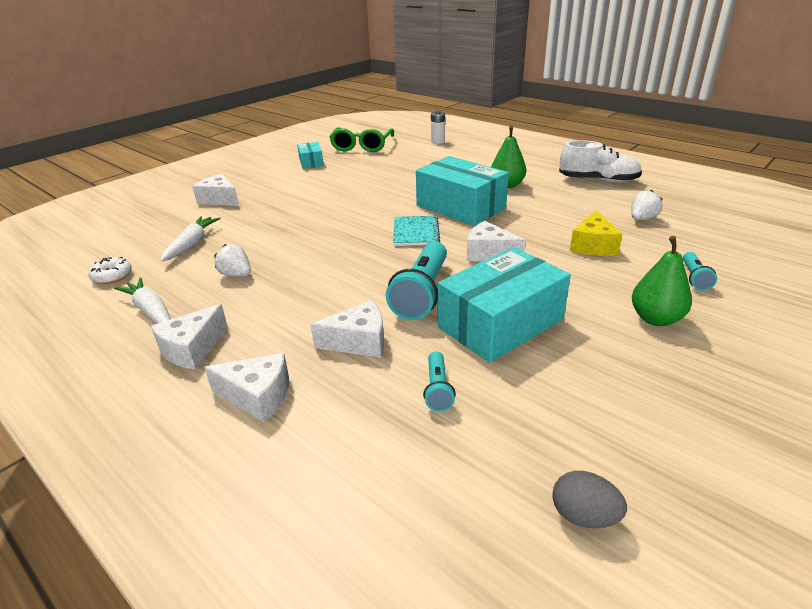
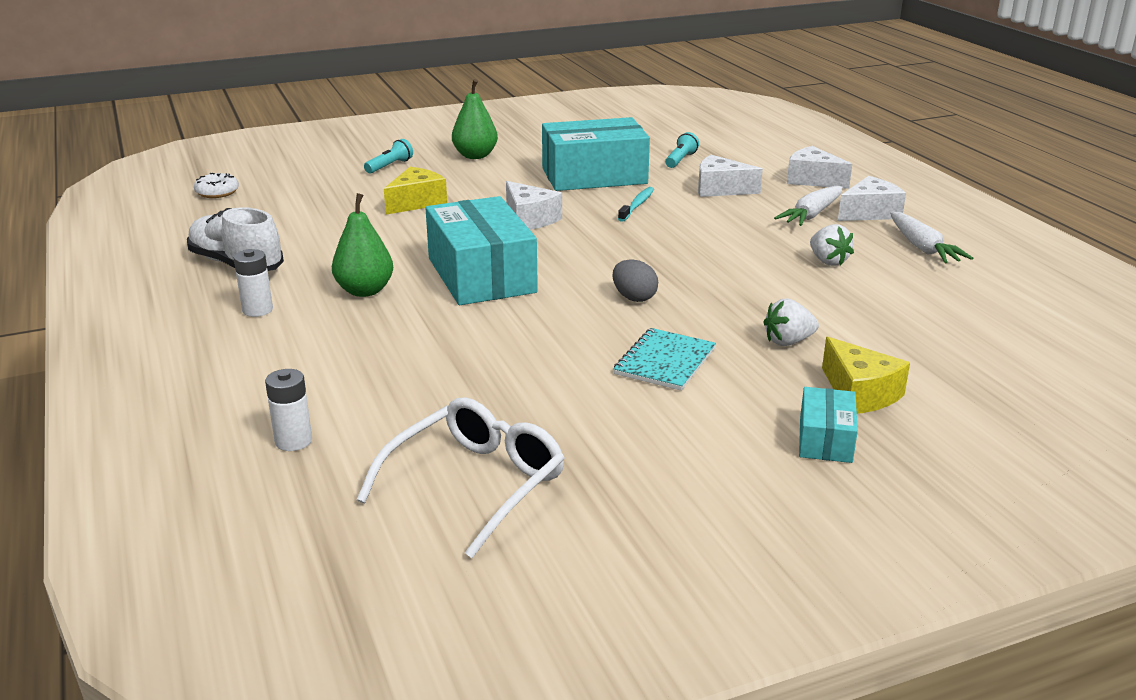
camera: 155 degrees left, 5 degrees down
(112, 276) = (993, 295): white donut -> white donut (217, 192)
(192, 244) = (894, 314): white carrot -> white carrot (811, 215)
(219, 199) = (859, 393): white cheese -> yellow cheese
(311, 162) = (637, 457): turquoise box -> turquoise box (825, 439)
(362, 146) = (475, 485): green glasses -> white glasses
(416, 232) = (580, 258): turquoise notebook -> turquoise notebook (665, 361)
(422, 293) = (637, 205): turquoise flashlight -> turquoise toothbrush
(537, 167) = (257, 310): none -> white battery
(584, 516) = (649, 119): grey egg -> grey egg (634, 298)
(642, 219) = (311, 211): white strawberry -> white strawberry (788, 342)

